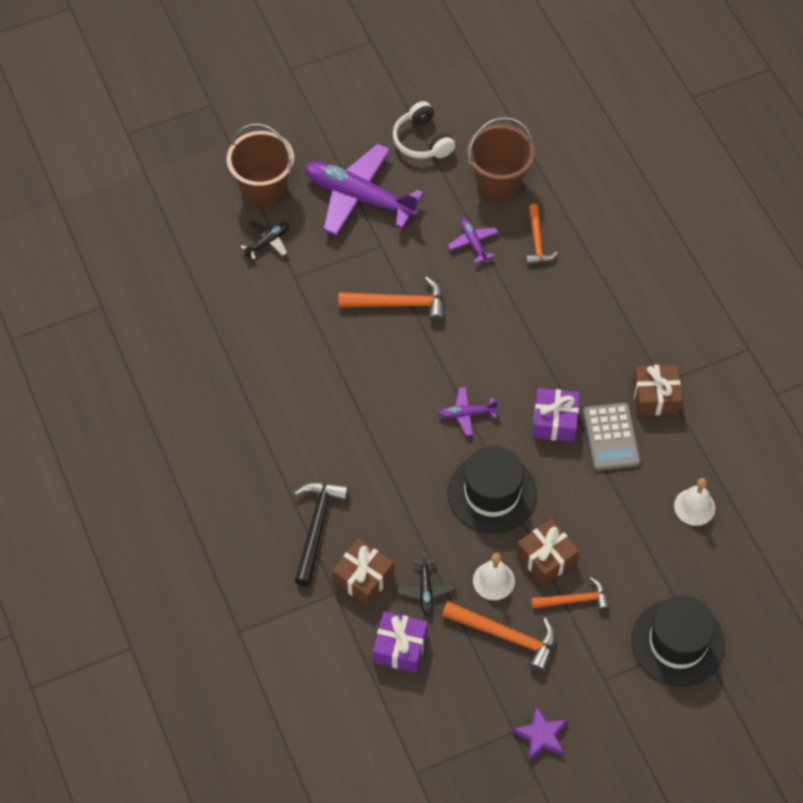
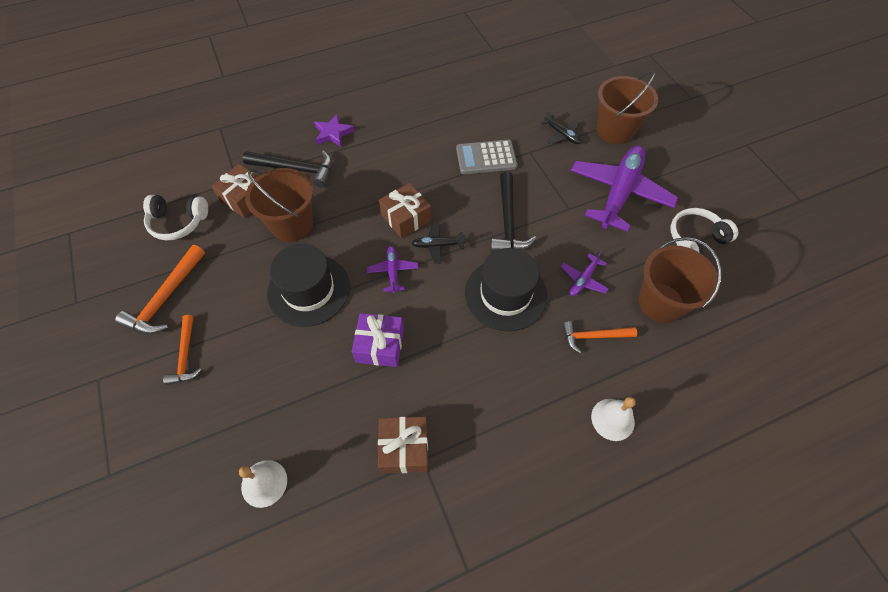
camera: 90 degrees right, 0 degrees up
(399, 304) = (508, 221): orange hammer -> black hammer
(400, 647) = (178, 222): purple gift -> white headphones
(403, 521) = (292, 225): none -> brown bucket
(425, 590) = (225, 239): black plane -> black plane (438, 245)
(473, 242) = (583, 279): purple plane -> purple plane turned 150 degrees clockwise
(493, 580) = (221, 289): white bell -> white bell (612, 419)
(541, 735) = (64, 323): purple star -> purple star (333, 133)
(546, 558) = (234, 333): brown gift -> brown gift (406, 218)
(611, 437) = (358, 399): grey calculator -> grey calculator (486, 158)
(677, 643) = (113, 453): black hat -> black hat (505, 294)

